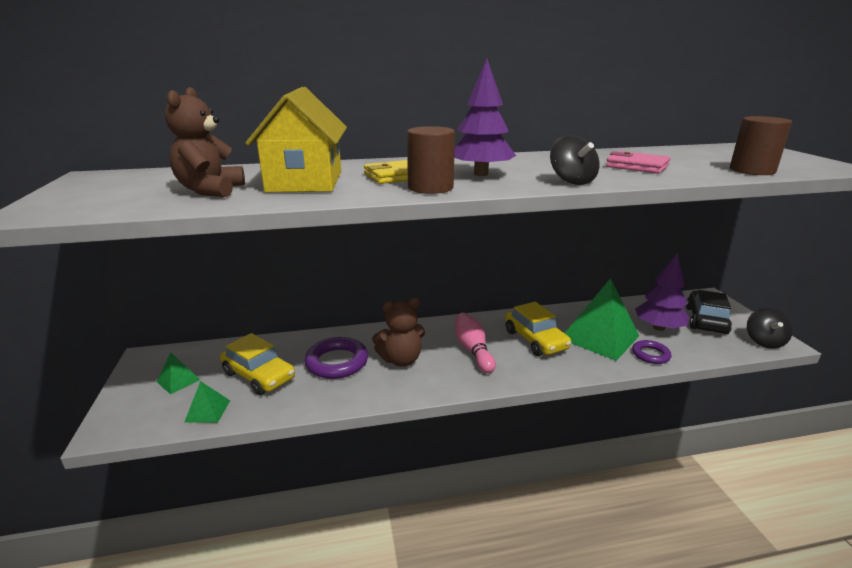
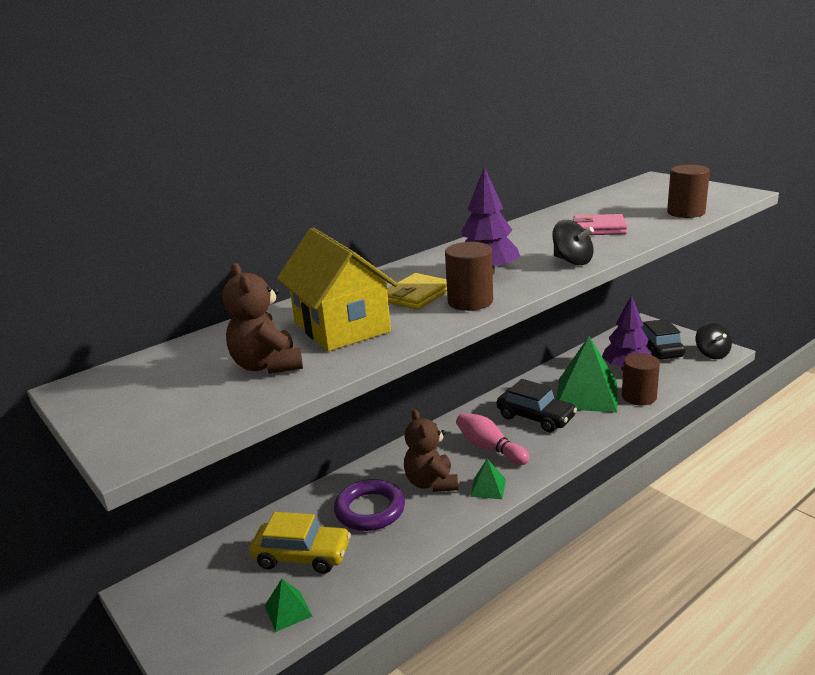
camera: 25 degrees left, 0 degrees up
(178, 380) = (215, 597): green pyramid -> green pyramid (488, 487)
(401, 360) = (431, 483): brown teddy bear -> brown teddy bear turned 120 degrees clockwise
(535, 340) = (535, 417): yellow car -> black car
(650, 355) = (639, 397): purple ring -> brown cylinder

